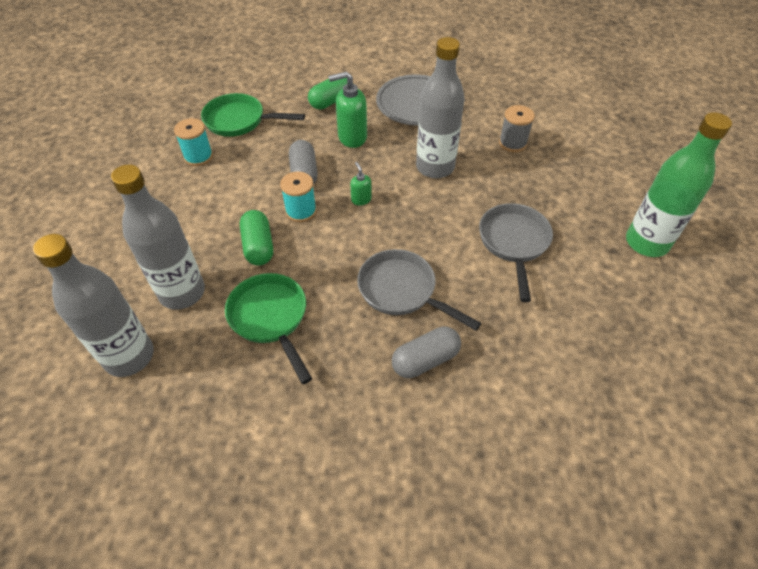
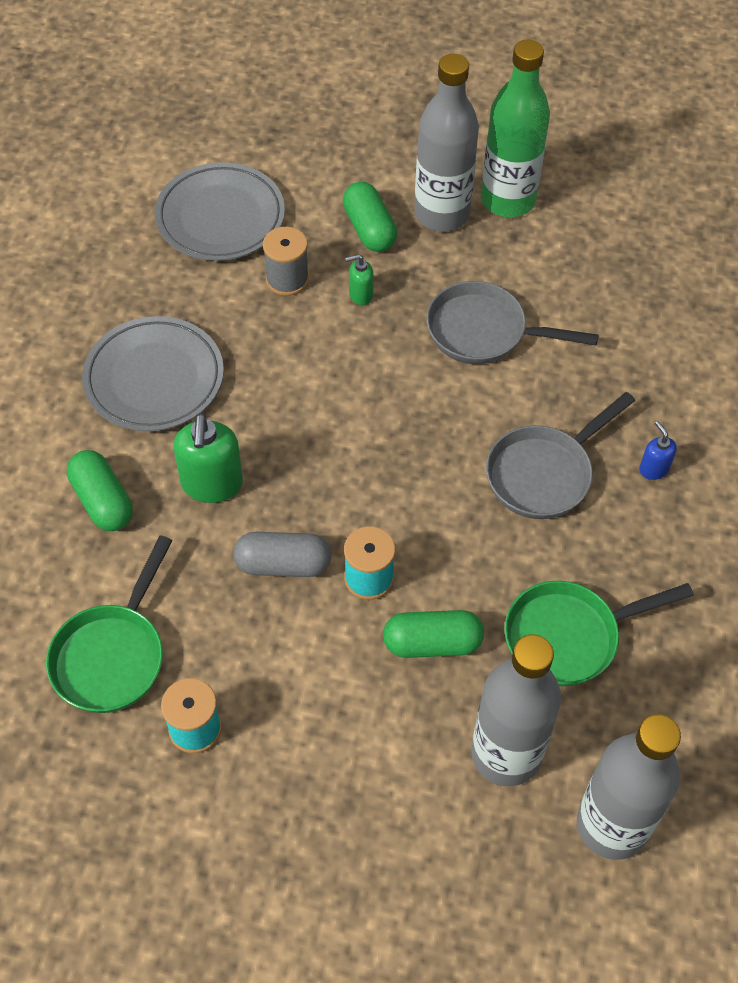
camera: 80 degrees left, 5 degrees up
(361, 199) = (362, 494): green soap dispenser -> green soap dispenser (360, 295)
(425, 360) = (653, 469): grey capsule -> blue soap dispenser
(435, 167) = (315, 386): grey bottle -> grey bottle (441, 214)
(546, 108) = (220, 217): none -> grey plate
(574, 173) = (369, 229): none -> green capsule

